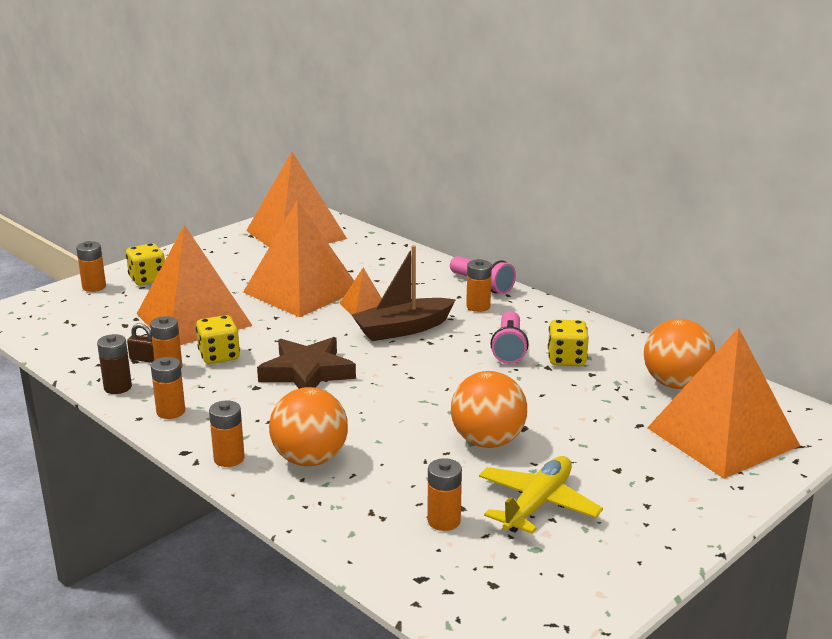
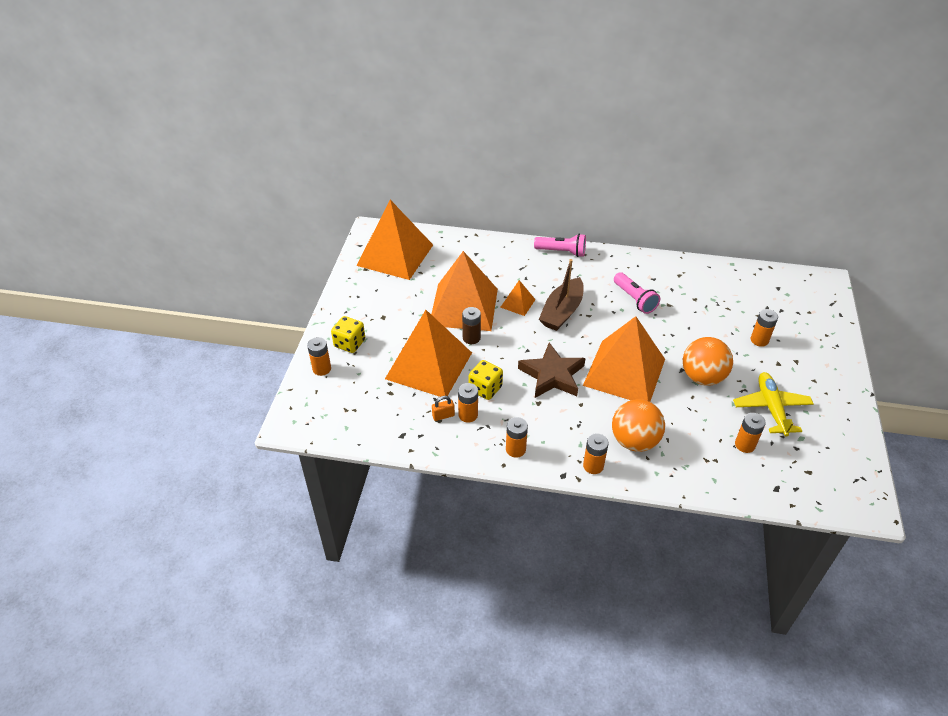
camera: 35 degrees left, 20 degrees up
(118, 387) = (458, 448): brown battery -> brown battery (471, 338)
(144, 359) = (443, 415): brown padlock -> orange padlock
(478, 306) = (580, 272): orange battery -> orange battery (759, 340)
(566, 359) = (672, 294): yellow dice -> none
(675, 384) = (740, 286): orange ball -> none
(722, 436) = (797, 314): orange pyramid -> orange pyramid (624, 372)

